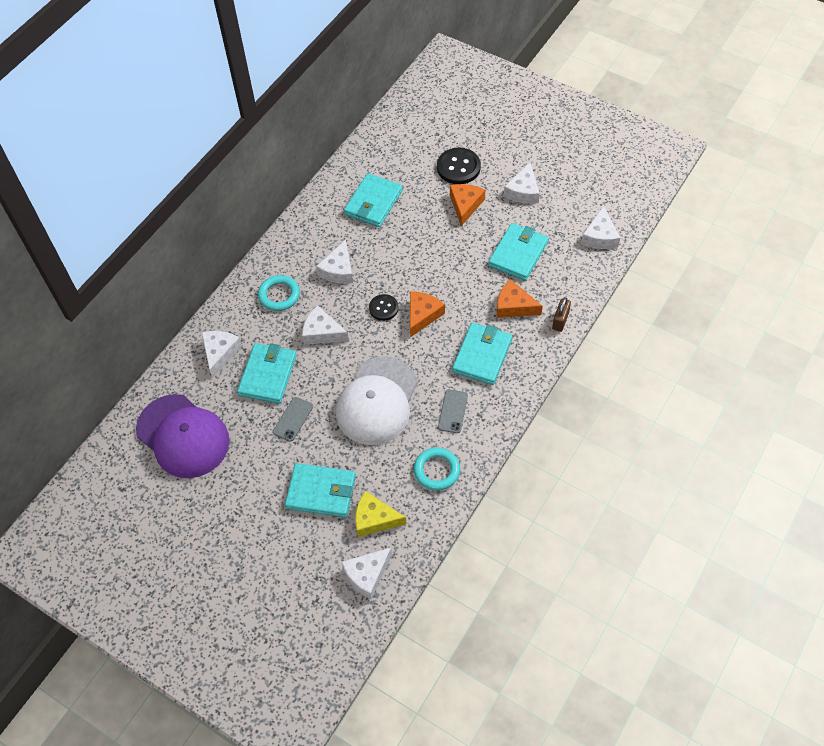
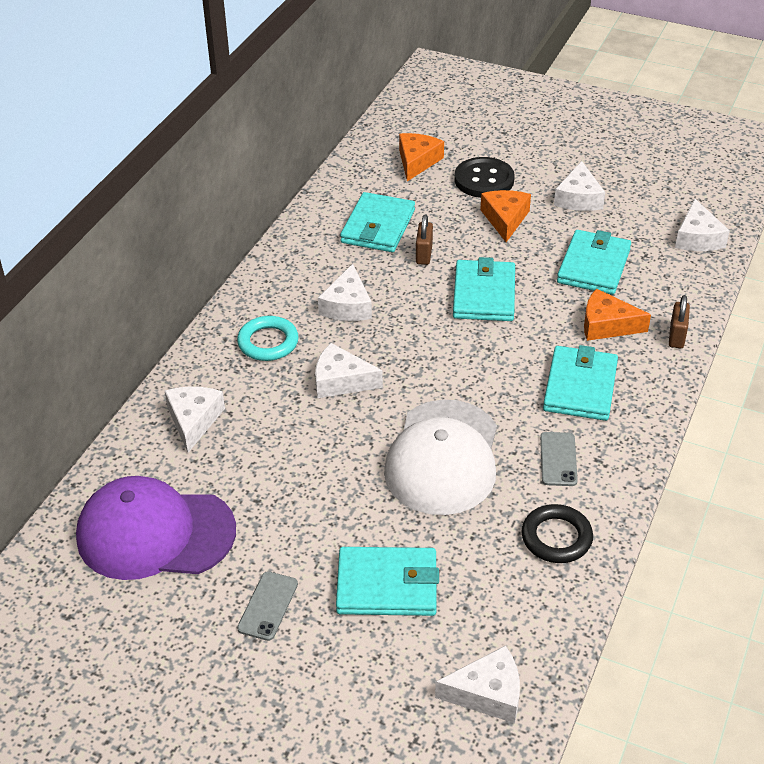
camera: 10 degrees left, 15 degrees down
(183, 436) = (155, 533): purple cap -> purple cap turned 150 degrees clockwise
(268, 375) = (272, 441): turquoise wallet -> turquoise wallet (484, 294)
(293, 419) = (322, 493): grey phone -> grey phone (268, 606)
(367, 575) = (487, 693): white cheese -> white cheese turned 135 degrees counterclockwise
(375, 519) = (479, 613): yellow cheese -> none
(383, 308) = (423, 344): black button -> none
(400, 231) = (424, 254): none -> brown padlock
(422, 315) = (481, 347): orange cheese -> orange cheese (417, 161)
(436, 470) = (556, 537): turquoise ring -> black ring

